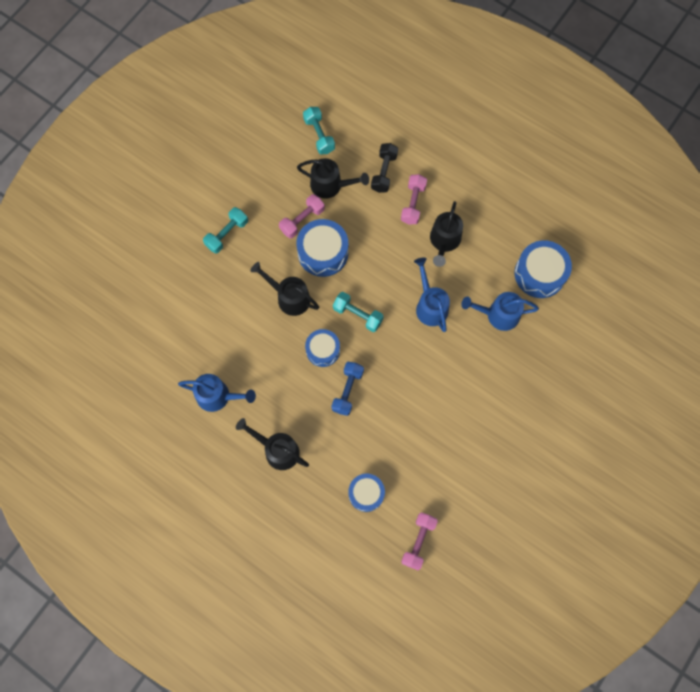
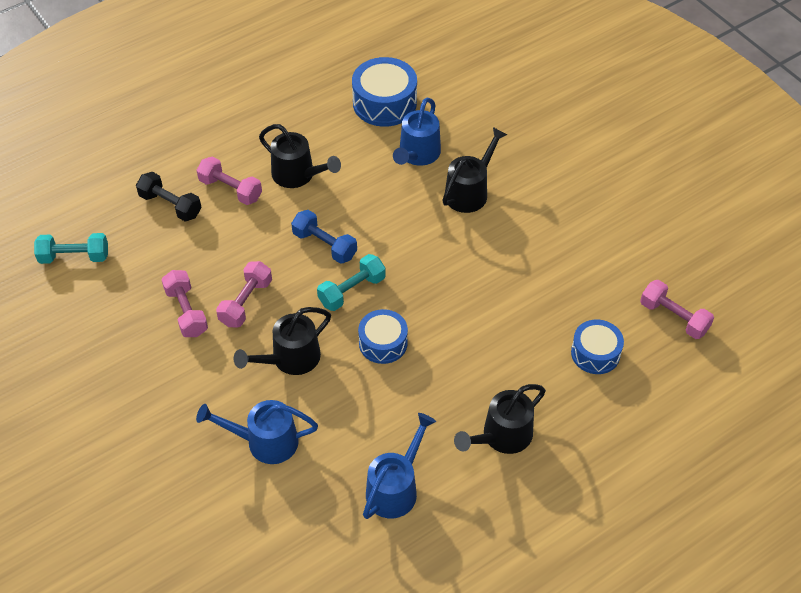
camera: 70 degrees left, 20 degrees down
(227, 234) = (156, 407): turquoise dumbbell -> none
(323, 253) = (246, 302): blue drum -> pink dumbbell
(331, 185) = (155, 266): black watering can -> black watering can (470, 191)
(347, 391) = (450, 332): blue dumbbell -> blue dumbbell (325, 245)
(430, 305) = (374, 214): blue watering can -> blue watering can (264, 442)

